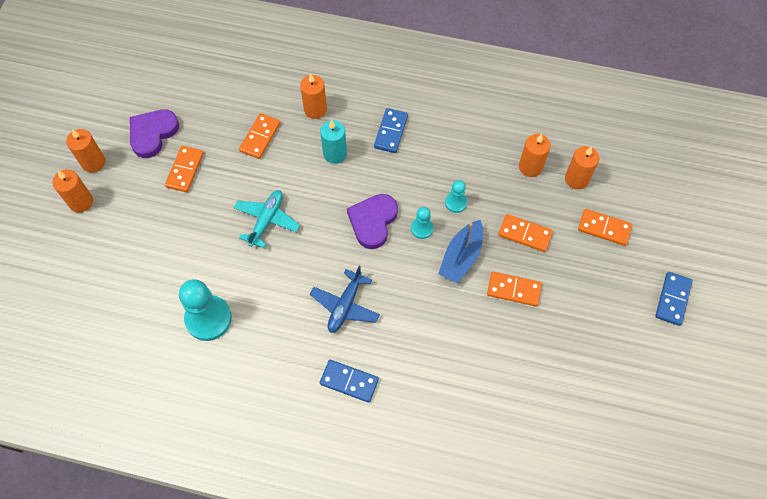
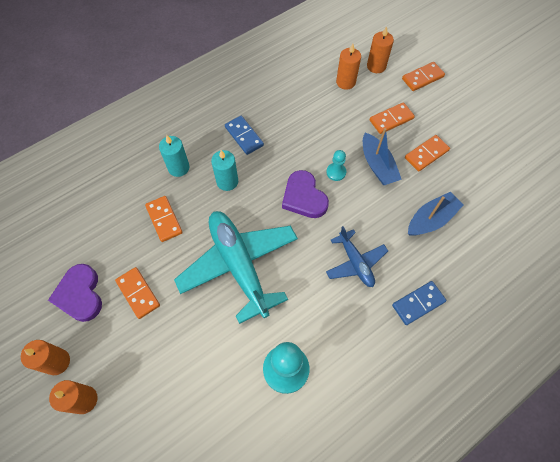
camera: 50 degrees left, 0 degrees up
(267, 220) = (239, 265): turquoise plane -> turquoise plane, size x1.89
(315, 109) = (178, 168): orange candle -> turquoise candle
(444, 339) = (431, 219): none -> blue boat
(455, 202) = (334, 139): turquoise pawn -> none
(673, 299) = (498, 81): blue domino -> none

